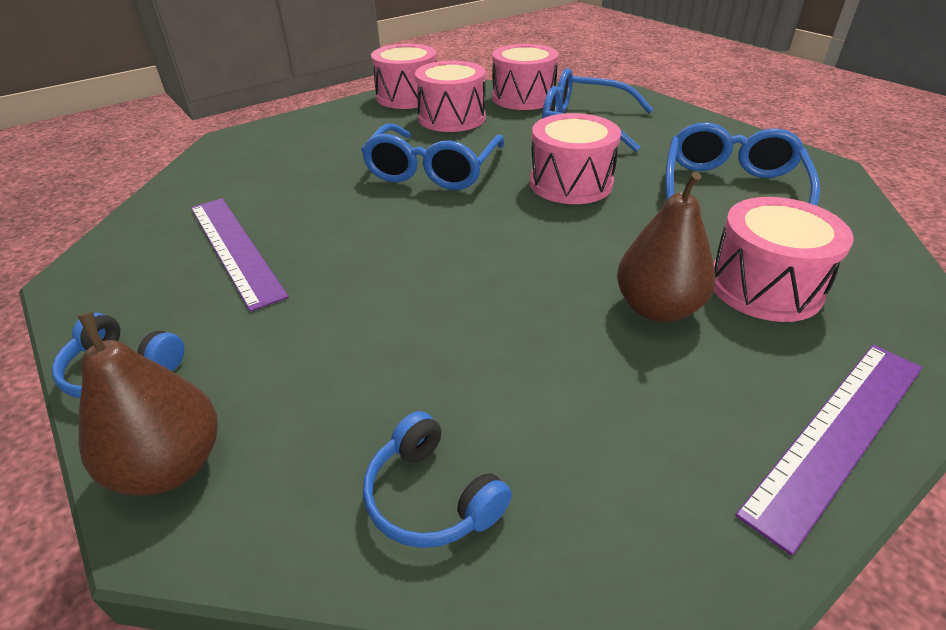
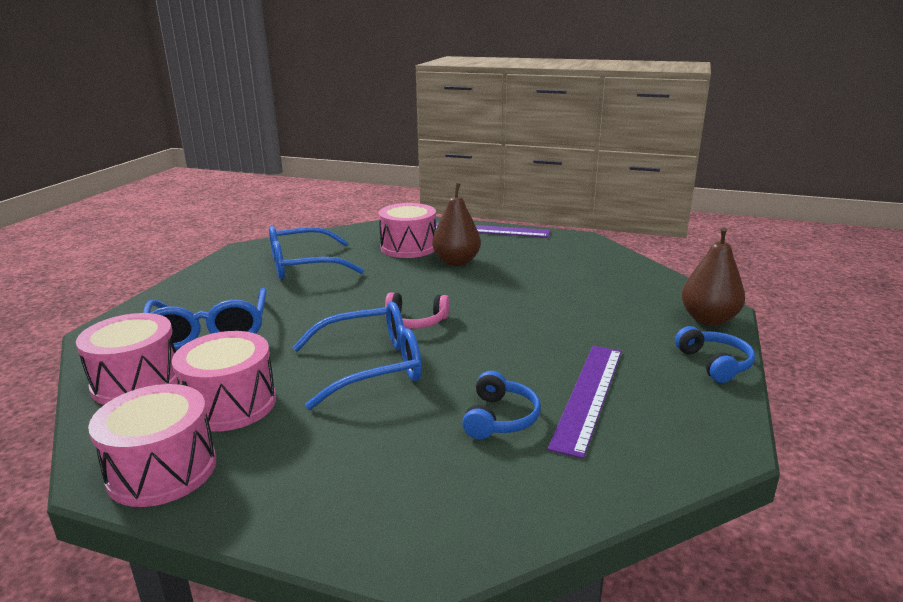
camera: 125 degrees left, 15 degrees down
(431, 497) = (622, 273): blue headphones -> blue headphones (500, 418)
(491, 213) = (415, 321): none -> pink headphones
(570, 183) = (340, 308): pink drum -> none

